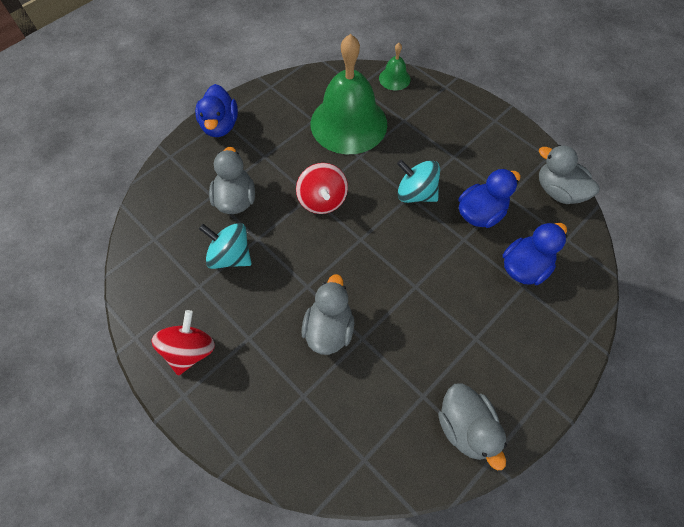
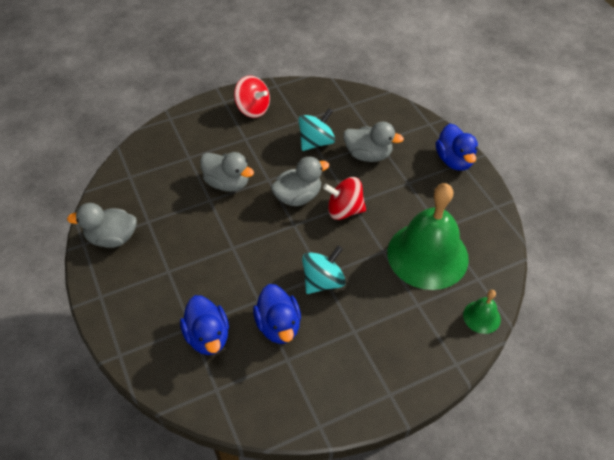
camera: 110 degrees right, 10 degrees down
(220, 125) = (454, 160): blue duck -> blue duck turned 120 degrees counterclockwise
(558, 191) = (272, 411): grey duck -> grey duck (298, 196)

